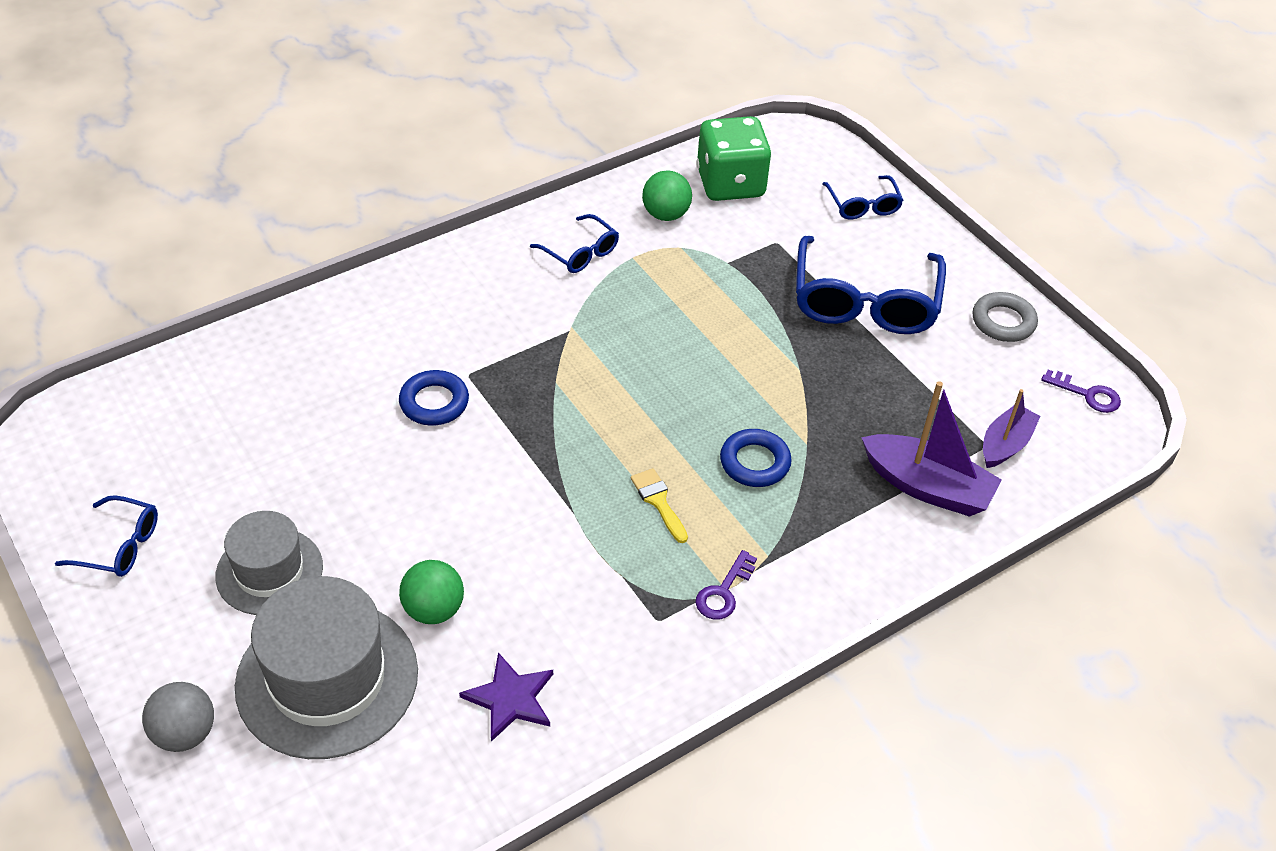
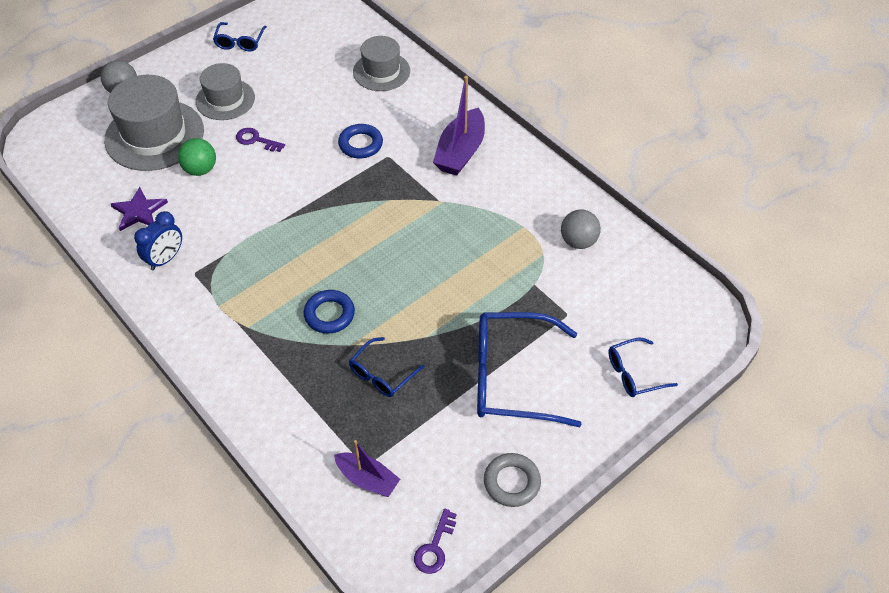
camera: 85 degrees right, 5 degrees up
(277, 364) = (381, 71): none -> grey hat
(580, 253) = (520, 197): blue glasses -> blue glasses (382, 374)
(623, 658) = (165, 259): none -> blue clock
(658, 501) = (289, 264): yellow brush -> none
(666, 214) = (578, 241): green ball -> grey ball
(723, 592) = (216, 305): purple key -> purple key (256, 140)
(730, 184) = (630, 279): green dice -> none
(927, 487) = (317, 423): purple boat -> purple boat (460, 152)

